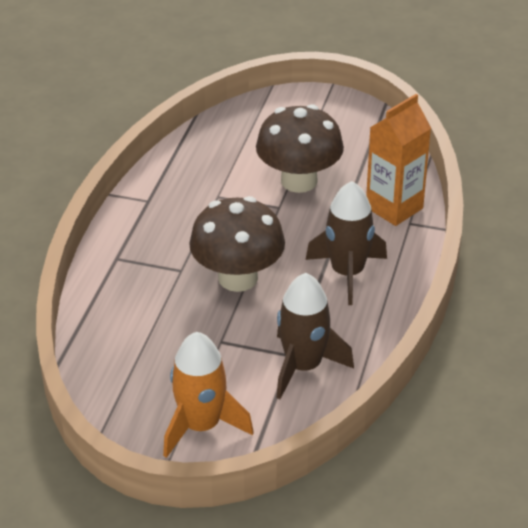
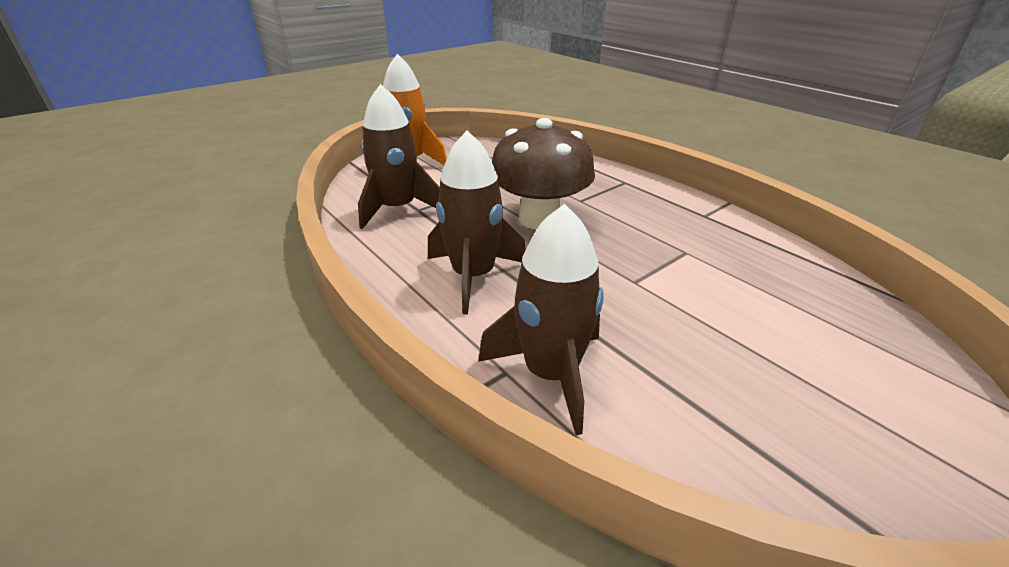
camera: 125 degrees right, 5 degrees down
(299, 181) = (680, 317): brown mushroom -> none
(394, 208) = (551, 374): orange carton -> brown rocket

